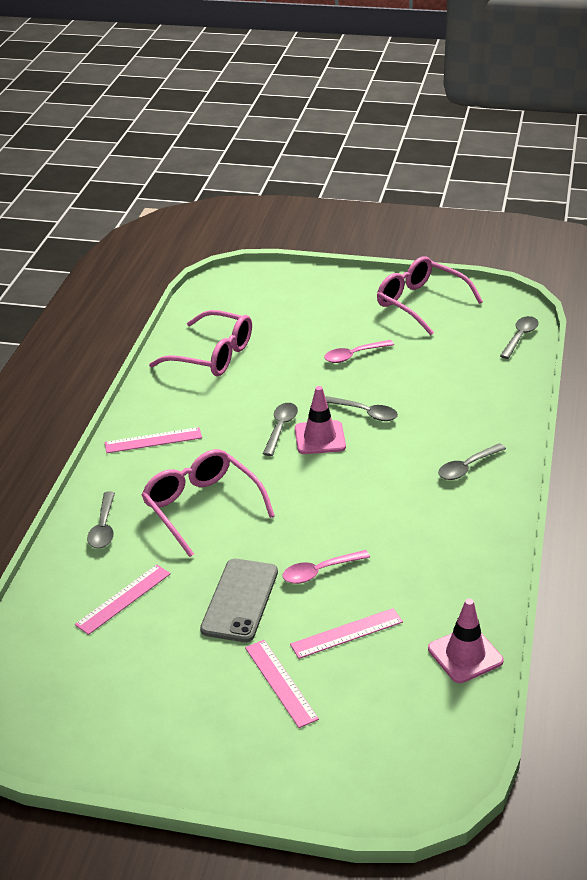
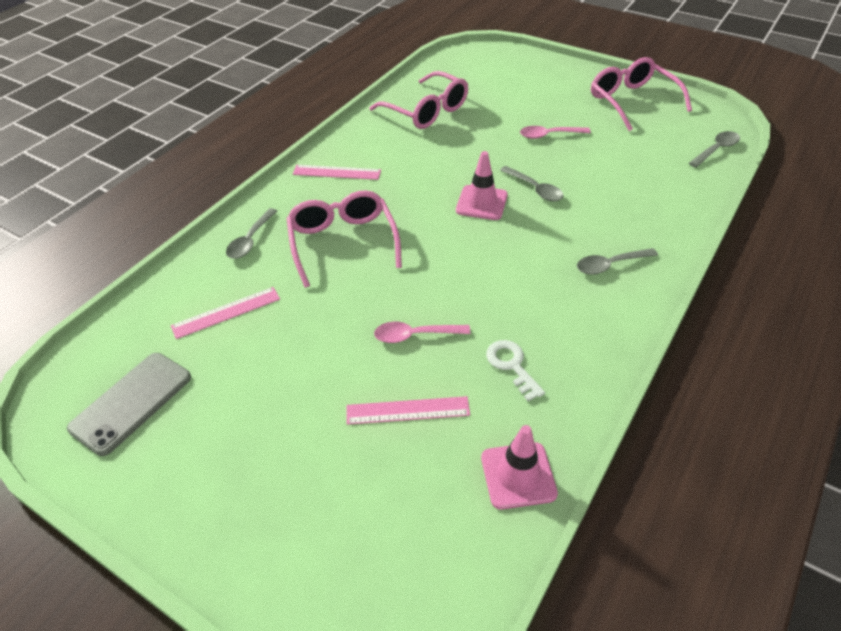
camera: 20 degrees right, 10 degrees up
(240, 600) = (325, 344): grey phone -> grey phone (131, 402)
(280, 428) = (451, 186): grey spoon -> none
(281, 682) = (315, 446): pink ruler -> none
(419, 574) = (512, 365): none -> white key

